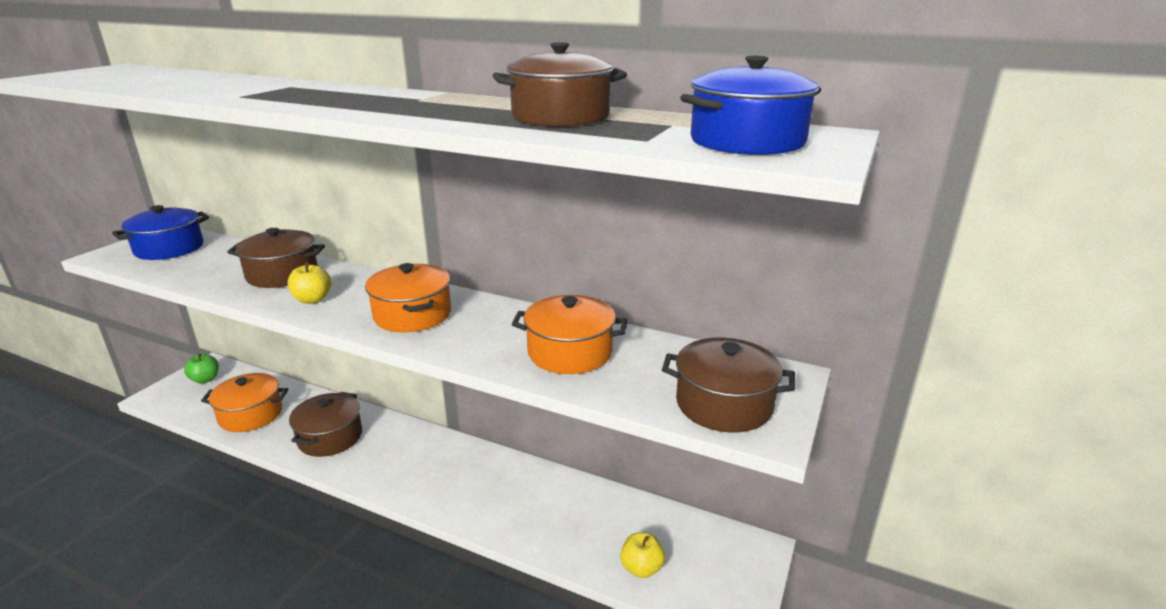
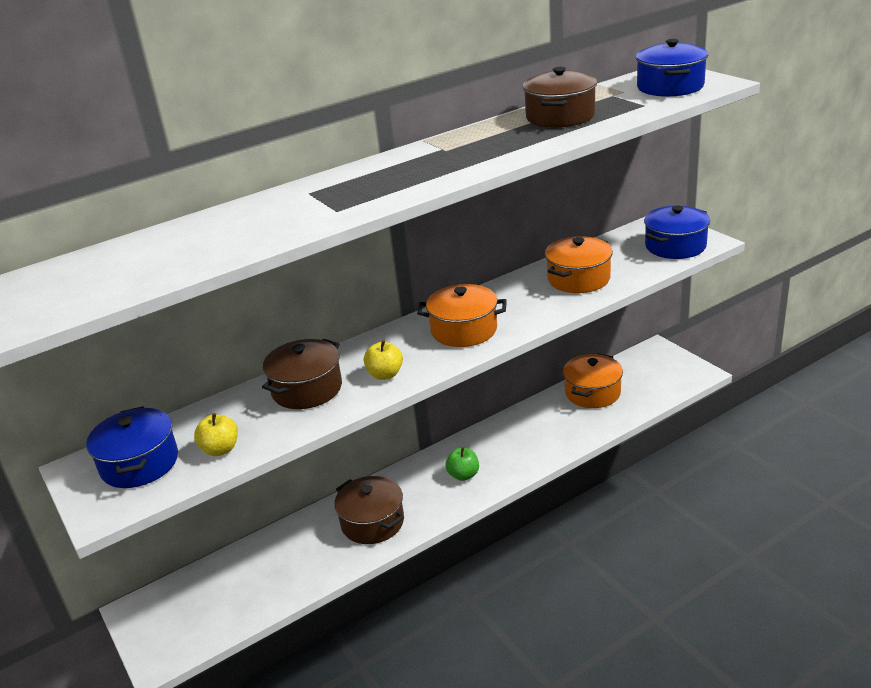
camera: 55 degrees left, 5 degrees up
(205, 379) = (165, 613): green apple -> green apple (463, 475)
(251, 415) = (280, 576): orange pot -> orange pot (592, 393)
(641, 568) = (642, 396): yellow apple -> yellow apple (220, 449)
(724, 404) = (675, 246): brown pot -> blue pot

